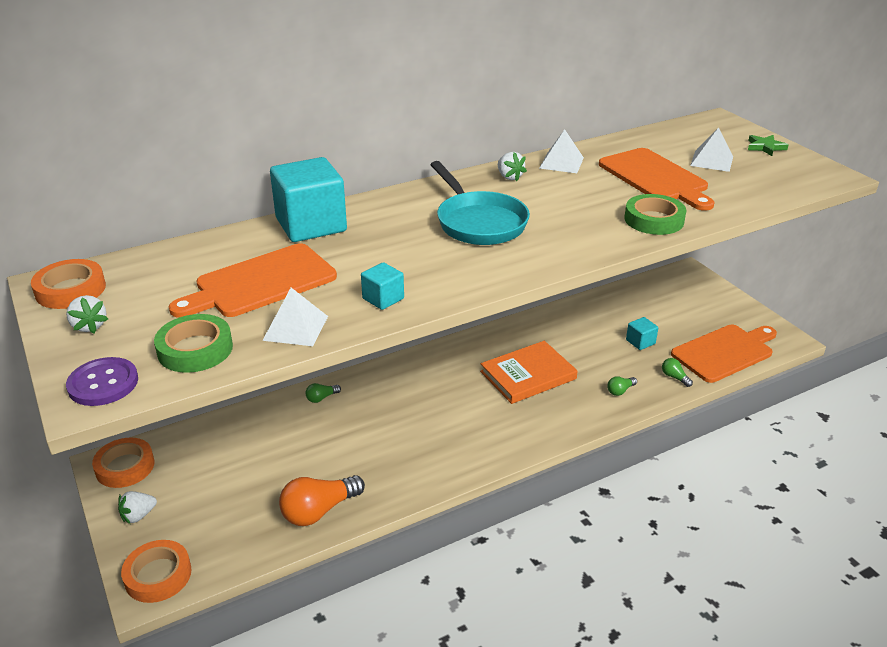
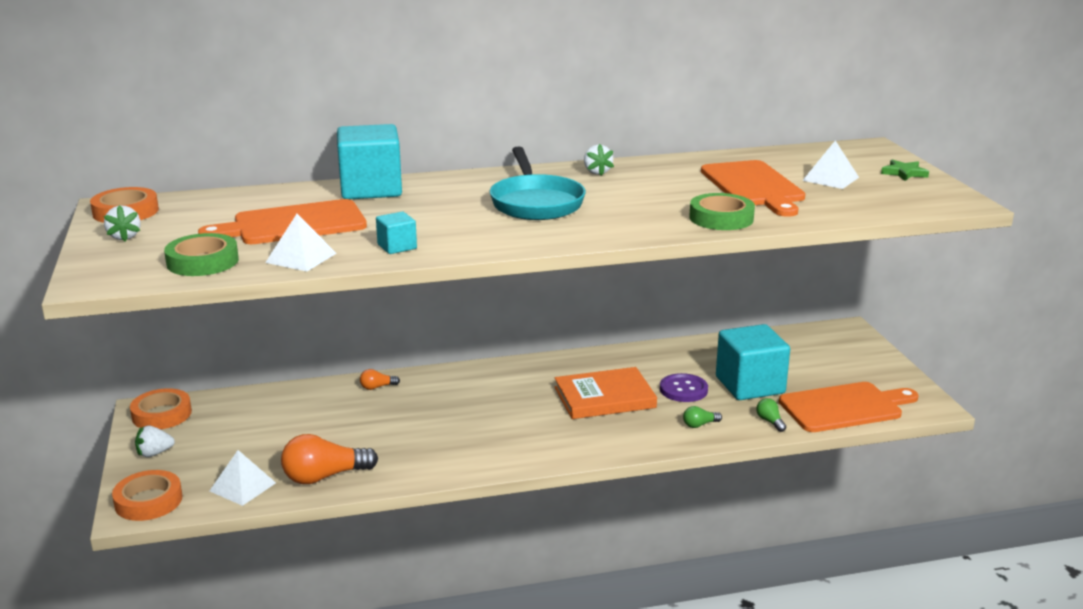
camera: 15 degrees right, 10 degrees down
(103, 383) = (110, 274): purple button -> purple button (683, 389)
(321, 398) = (377, 387): green light bulb -> orange light bulb
(561, 163) = (662, 166): white pyramid -> white pyramid (243, 486)
(640, 342) = (750, 385): turquoise cube -> turquoise cube, size x2.15

